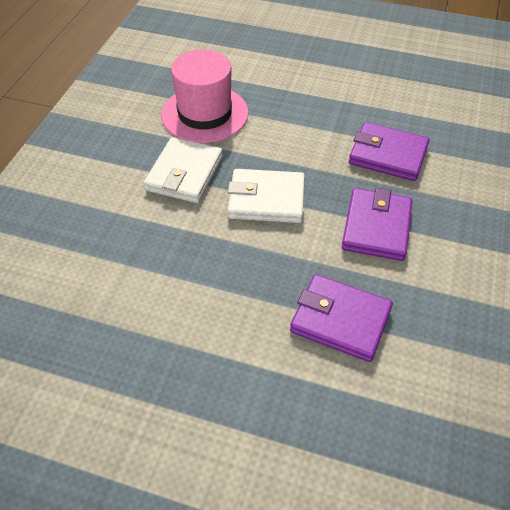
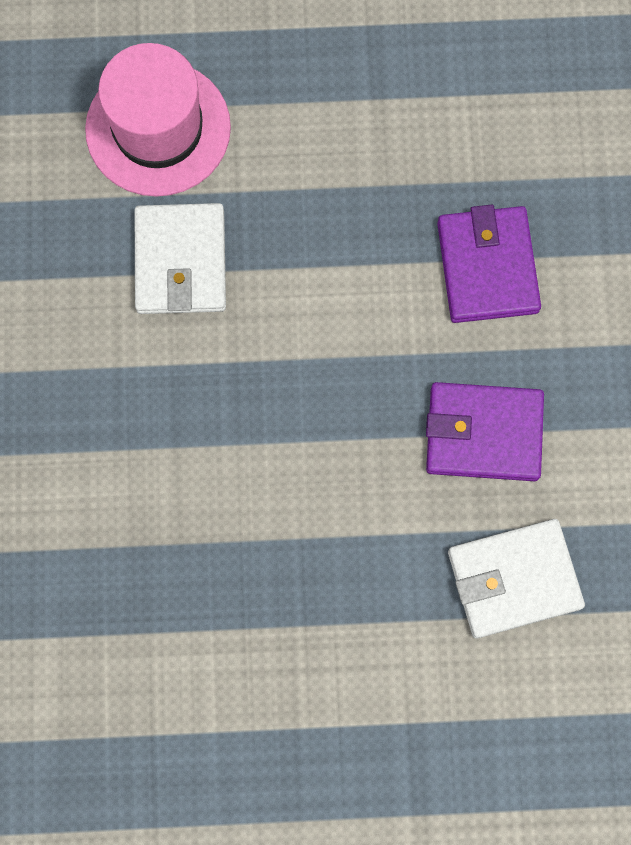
camera: 20 degrees left, 25 degrees up
(266, 199) = (319, 270): white wallet -> white wallet (514, 579)
(387, 155) = (466, 123): purple wallet -> none

